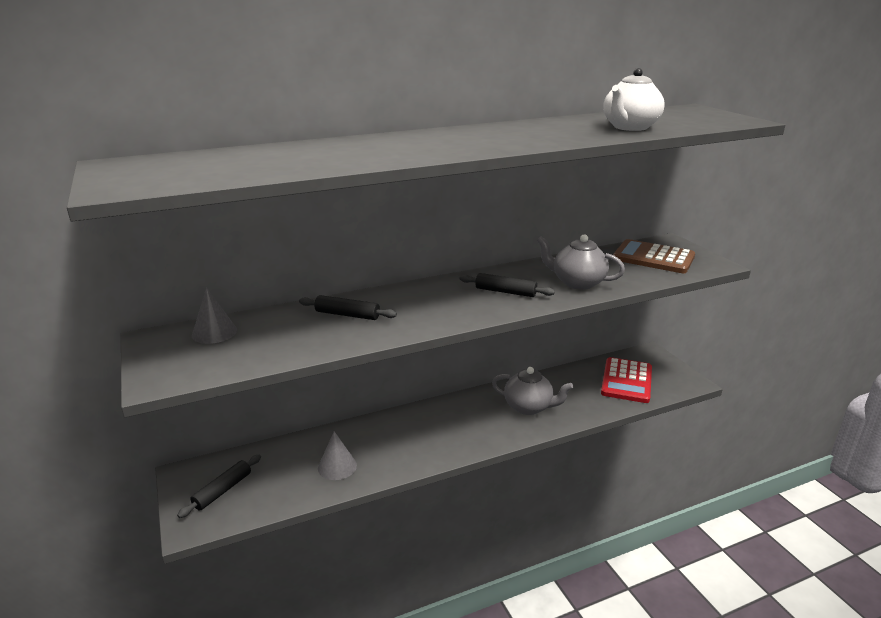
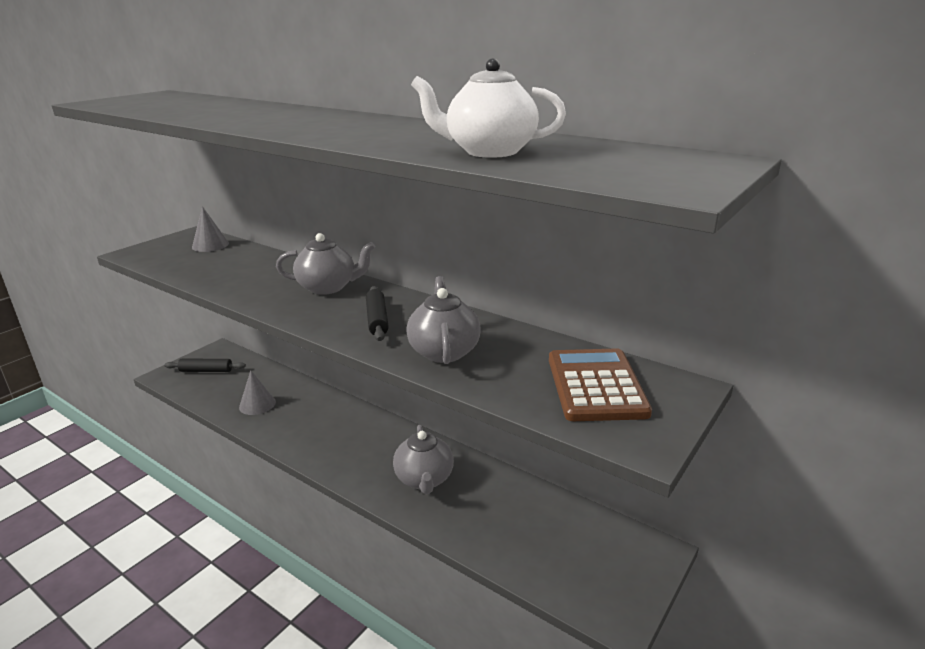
camera: 60 degrees right, 0 degrees up
(347, 315) = (269, 273): black rolling pin -> none
(419, 297) = (328, 287): none -> grey teapot
(626, 381) = (554, 545): red calculator -> none

